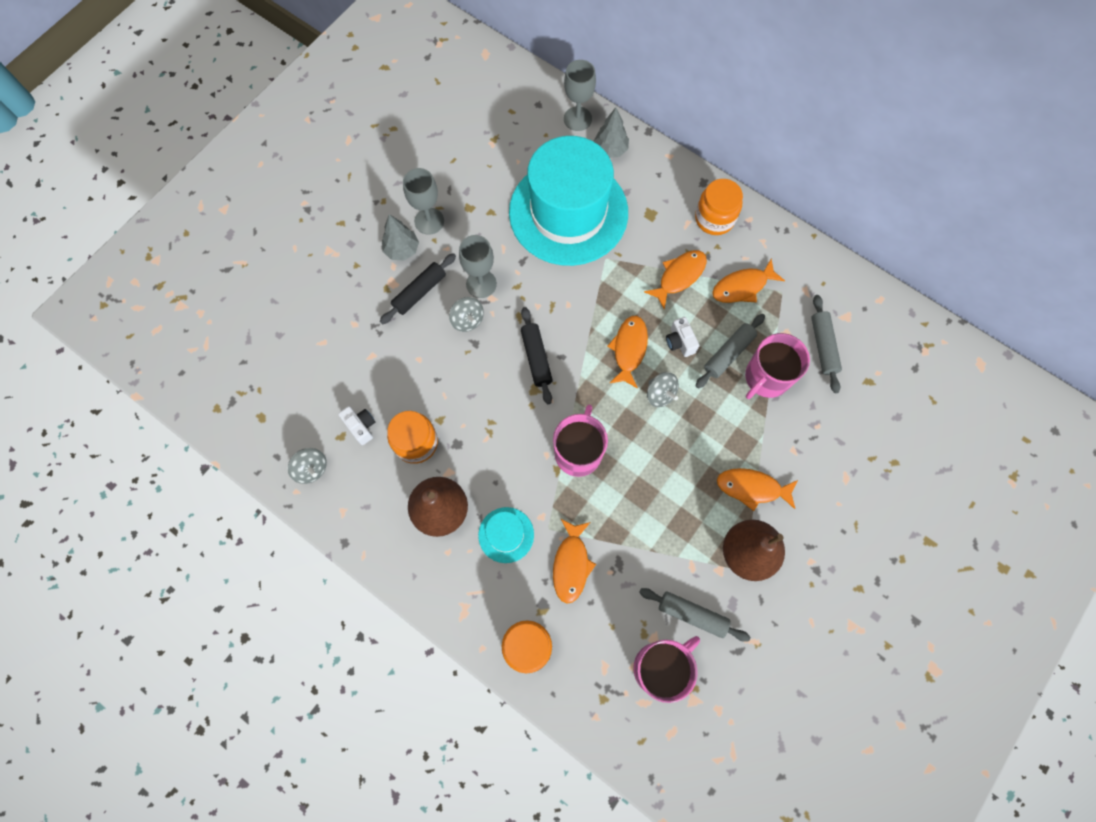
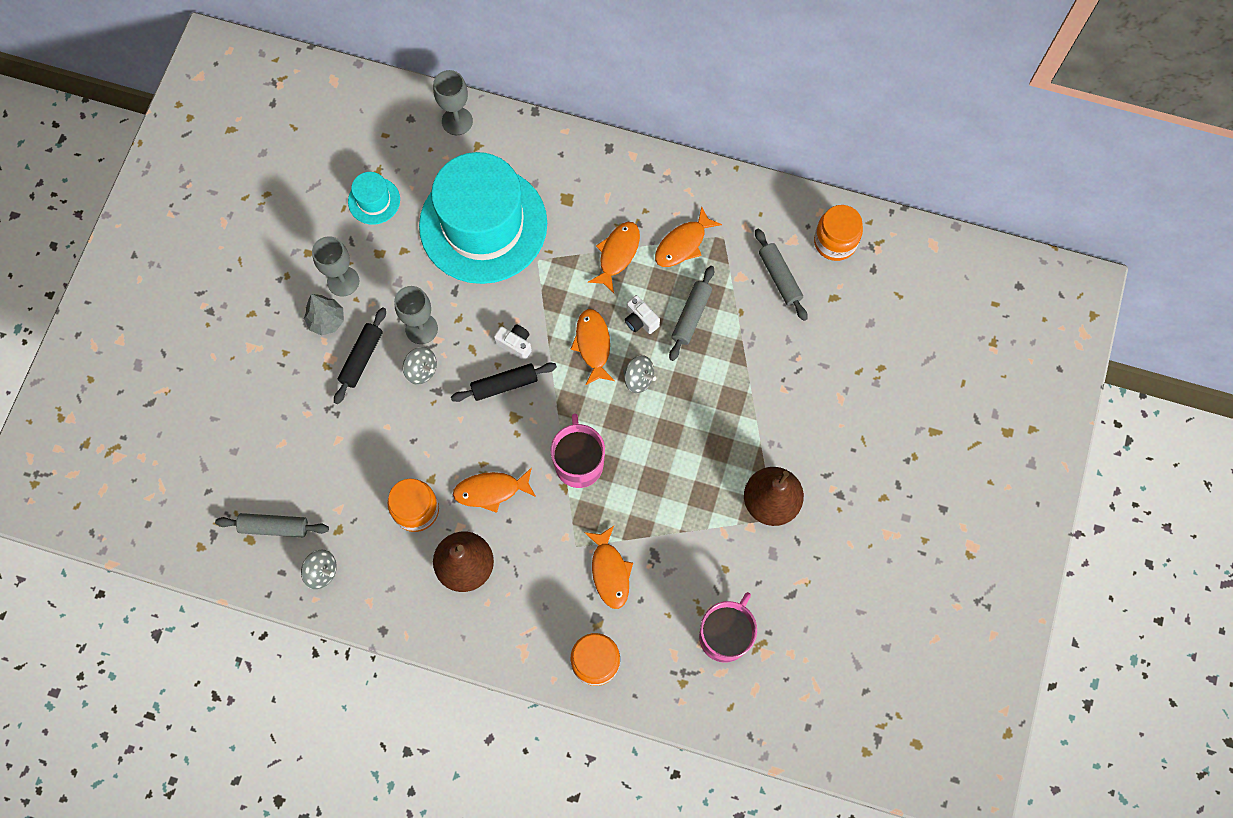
camera: 20 degrees left, 0 degrees up
(361, 426) = (355, 513): white camera -> white camera (515, 344)
(506, 535) = (537, 566): turquoise hat -> turquoise hat (374, 200)
(536, 358) = (504, 385): black rolling pin -> black rolling pin turned 75 degrees counterclockwise
(610, 150) = (502, 144): grey tree -> none
(692, 615) = (738, 577): grey rolling pin -> grey rolling pin (274, 527)
(714, 218) = (632, 182): orange jar -> orange jar (835, 242)
(752, 488) = (756, 439): orange fish -> orange fish (491, 490)
(766, 378) = (735, 327): pink mug -> none

